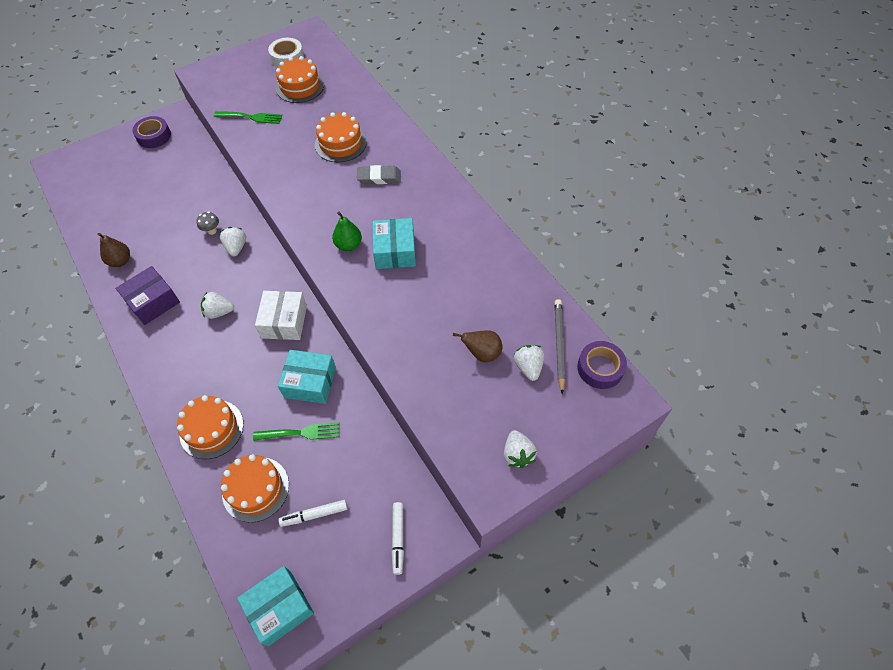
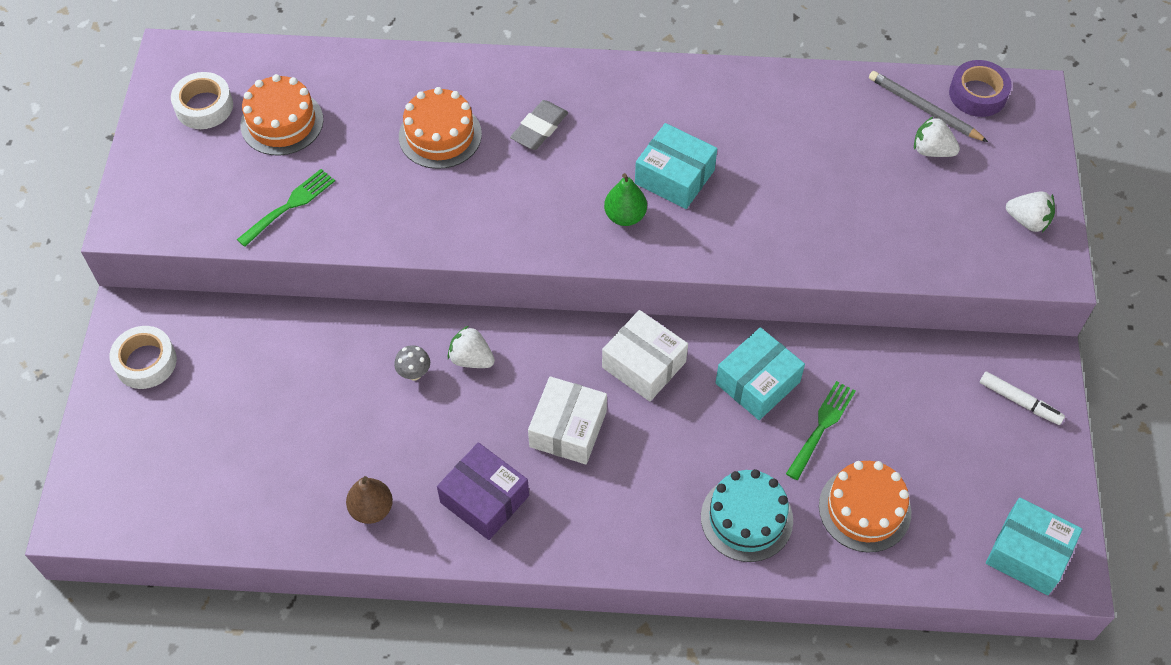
camera: 55 degrees left, 0 degrees up
(153, 302) = (484, 499): purple box -> purple box turned 45 degrees counterclockwise
(154, 136) = (146, 362): purple tape -> white tape
(211, 429) = (746, 518): orange cake -> turquoise cake
(219, 312) = (568, 429): white strawberry -> white box
(279, 608) = (1028, 554): turquoise box -> turquoise box turned 60 degrees counterclockwise
(314, 515) = (938, 466): white marker -> none
(482, 353) = (884, 179): brown pear -> none

